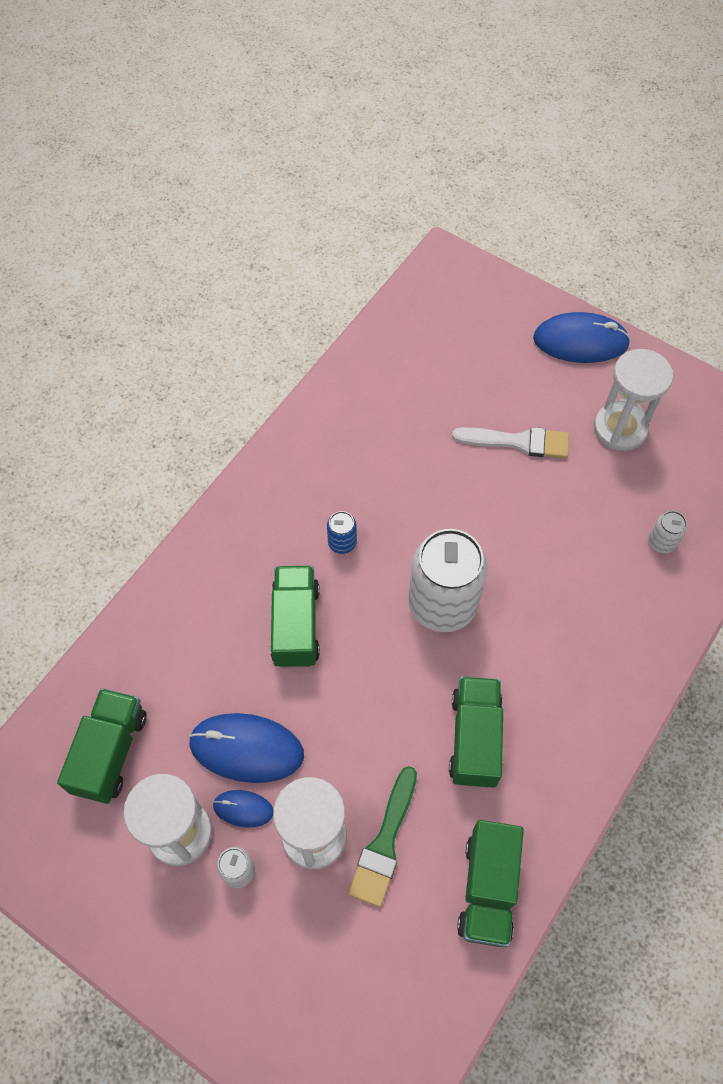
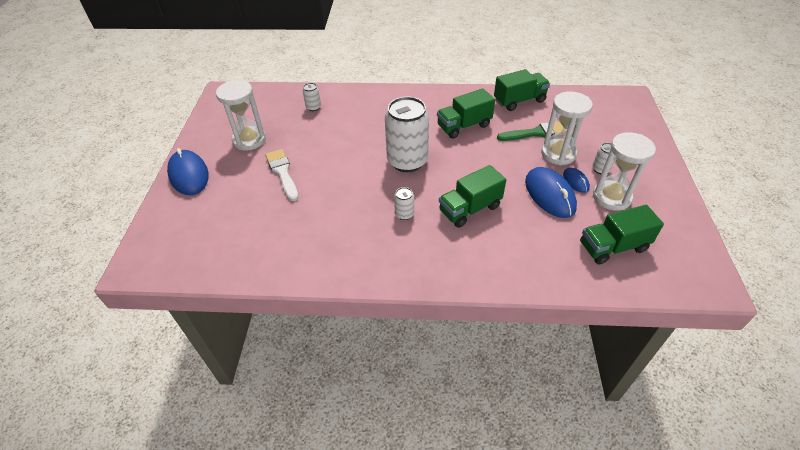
camera: 120 degrees left, 15 degrees down
(342, 543) = (404, 214): blue can -> white can

